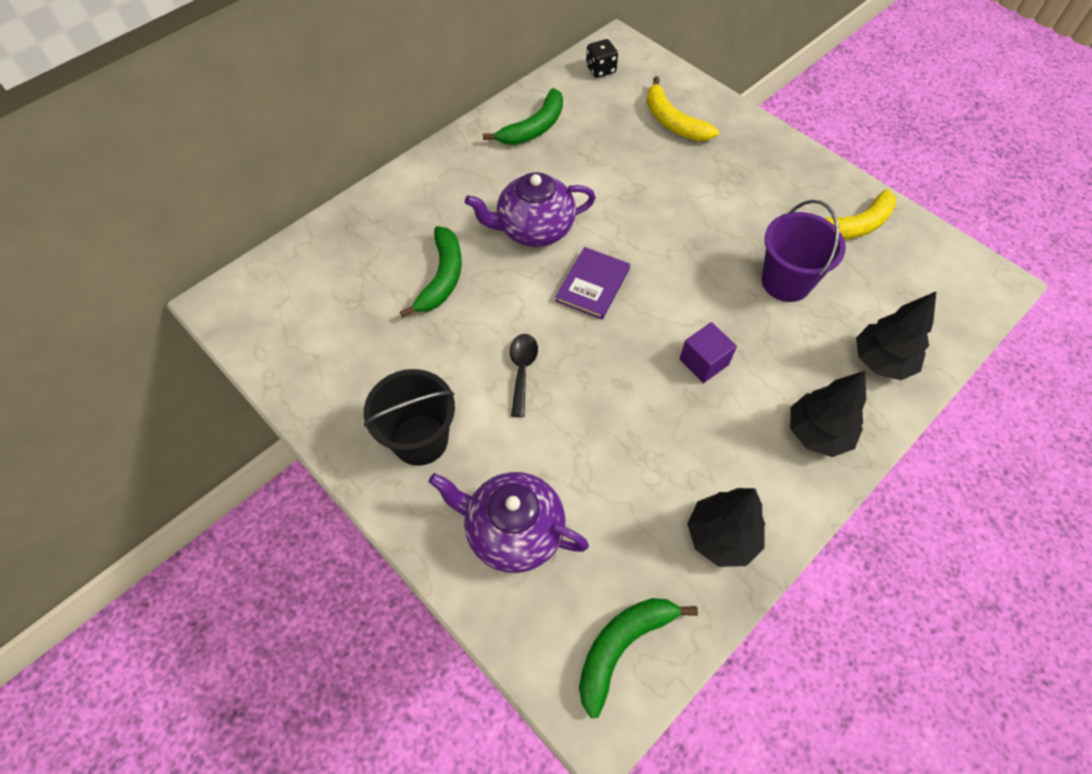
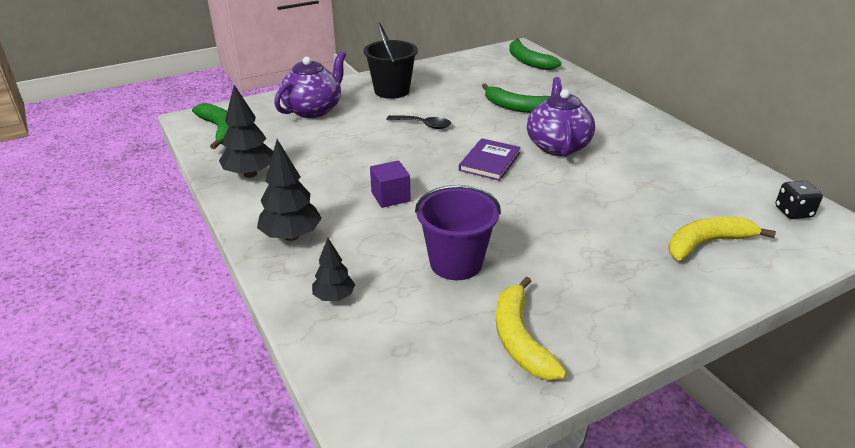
camera: 105 degrees right, 25 degrees down
(534, 128) = (688, 161): green banana -> green banana (528, 61)
(592, 285) = (490, 161): purple book -> purple book turned 75 degrees clockwise
(881, 361) = (334, 297): black tree -> black tree, size x0.61

